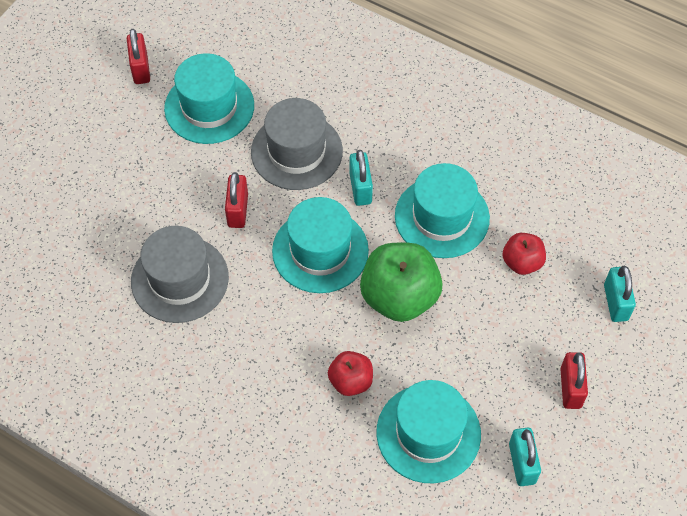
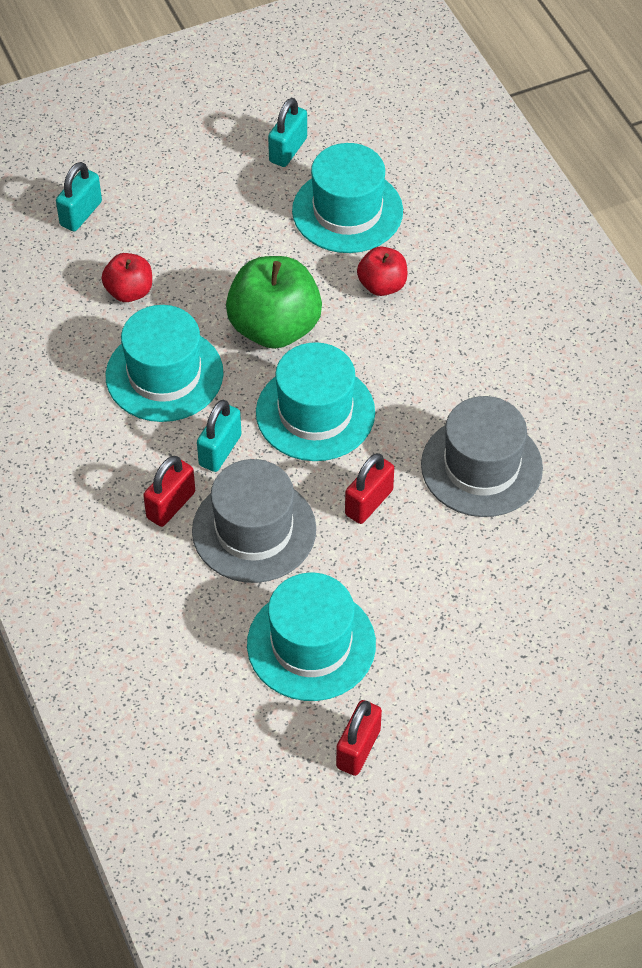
camera: 145 degrees left, 5 degrees down
(570, 388) = (192, 176): red padlock -> red padlock (171, 505)

